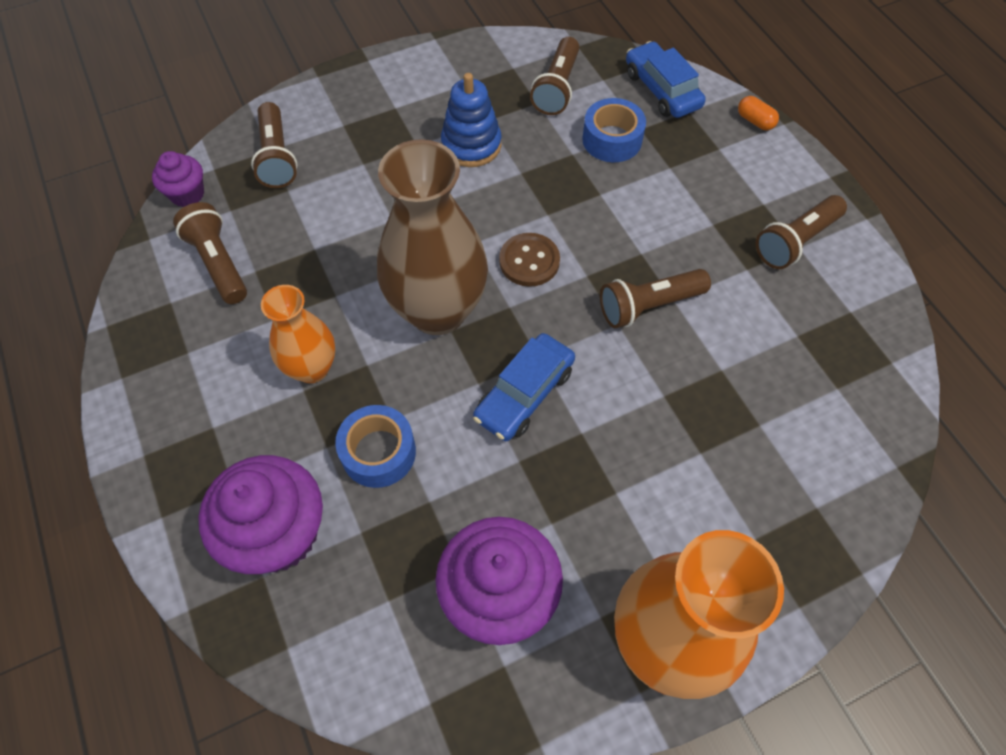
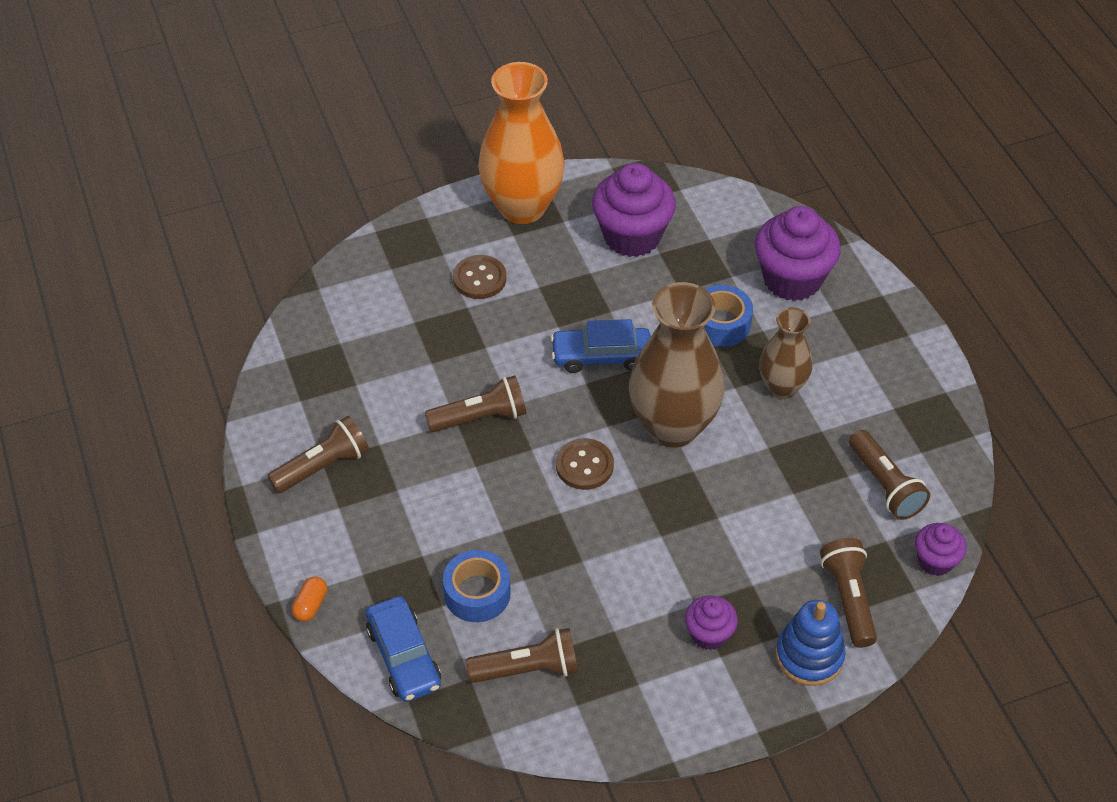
camera: 175 degrees left, 10 degrees down
(312, 368) = (782, 387): orange vase -> brown vase
(404, 122) = (709, 634): none -> purple cupcake
(471, 145) = (634, 598): blue stacking toy -> blue stacking toy (809, 656)
(524, 394) = (601, 356): blue car -> blue car turned 135 degrees counterclockwise
(557, 88) = (527, 669): brown flashlight -> brown flashlight turned 60 degrees clockwise
(696, 499) = (479, 279): none -> brown button
(755, 121) = (311, 605): orange capsule -> orange capsule turned 60 degrees clockwise

